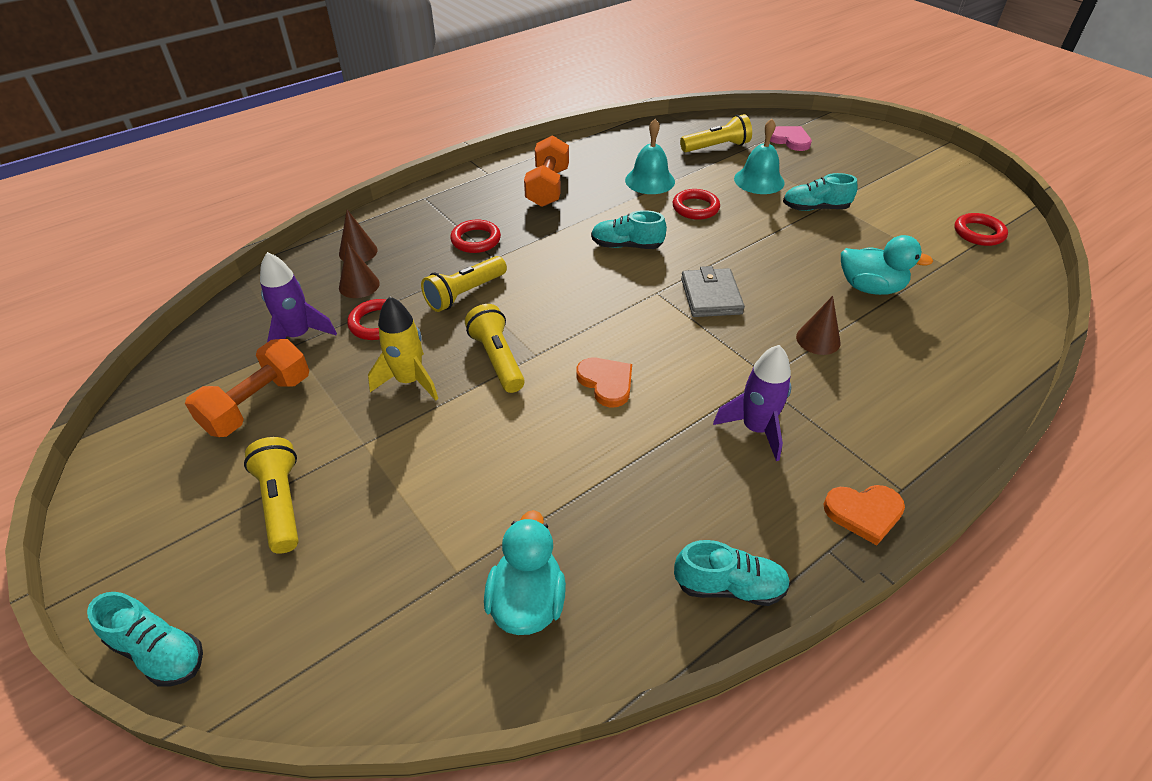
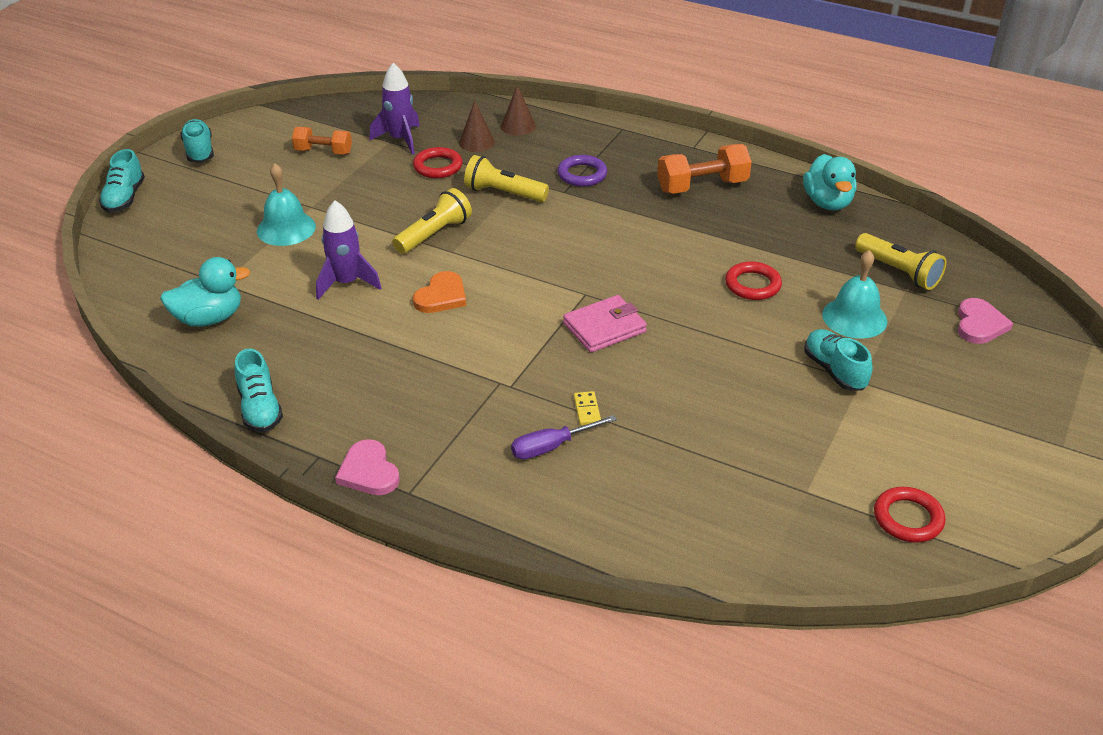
camera: 65 degrees right, 5 degrees down
(258, 404) = (323, 152): orange dumbbell -> orange dumbbell, size x0.66
(281, 503) = (244, 195): yellow flashlight -> none
(409, 381) = (384, 203): yellow rocket -> none
(476, 240) = (582, 174): red ring -> purple ring
(626, 246) = (645, 258): turquoise shoe -> turquoise shoe (199, 151)
(650, 180) = (777, 243): turquoise bell -> turquoise bell (286, 228)
(711, 296) = (604, 327): grey wallet -> pink wallet
(755, 429) = (435, 391): purple rocket -> purple rocket (346, 283)
(818, 339) = (587, 410): brown cone -> yellow domino
(861, 375) = (551, 447): none -> purple screwdriver
(864, 513) = (369, 471): orange heart -> pink heart
(870, 288) = (706, 435): turquoise duck -> turquoise duck (827, 202)

